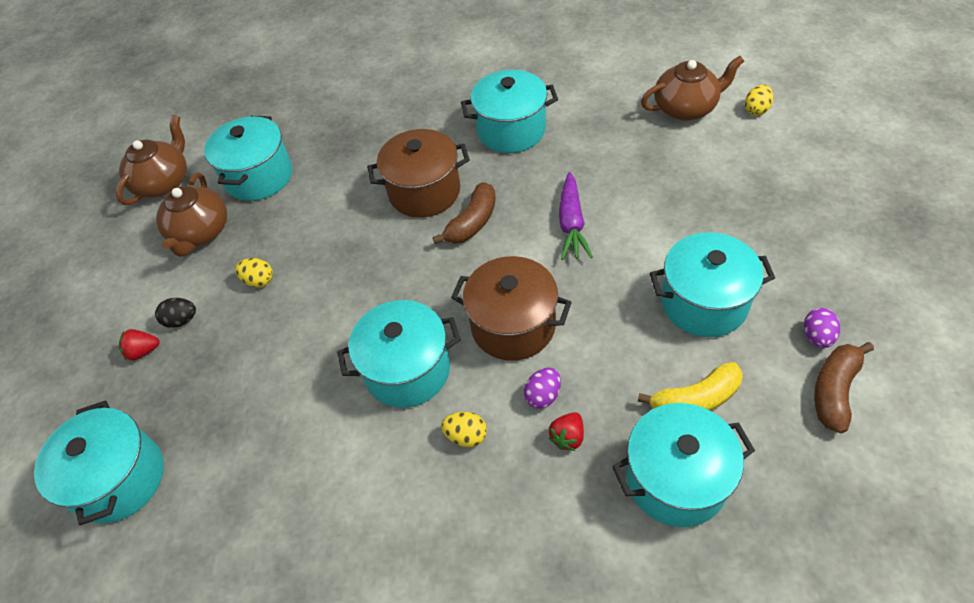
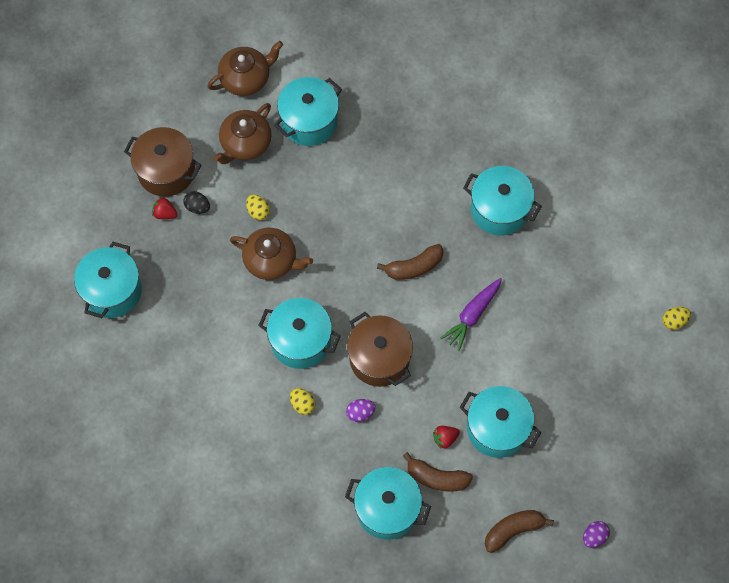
camera: 30 degrees right, 15 degrees up
(424, 192) = (403, 218): brown pot -> brown pot (166, 171)
(567, 437) = (353, 445): red strawberry -> red strawberry (445, 438)
(685, 108) = (630, 283): brown teapot -> brown teapot (271, 260)
(695, 399) = (436, 478): yellow banana -> brown banana
(817, 336) = (537, 496): purple egg -> purple egg (594, 537)

